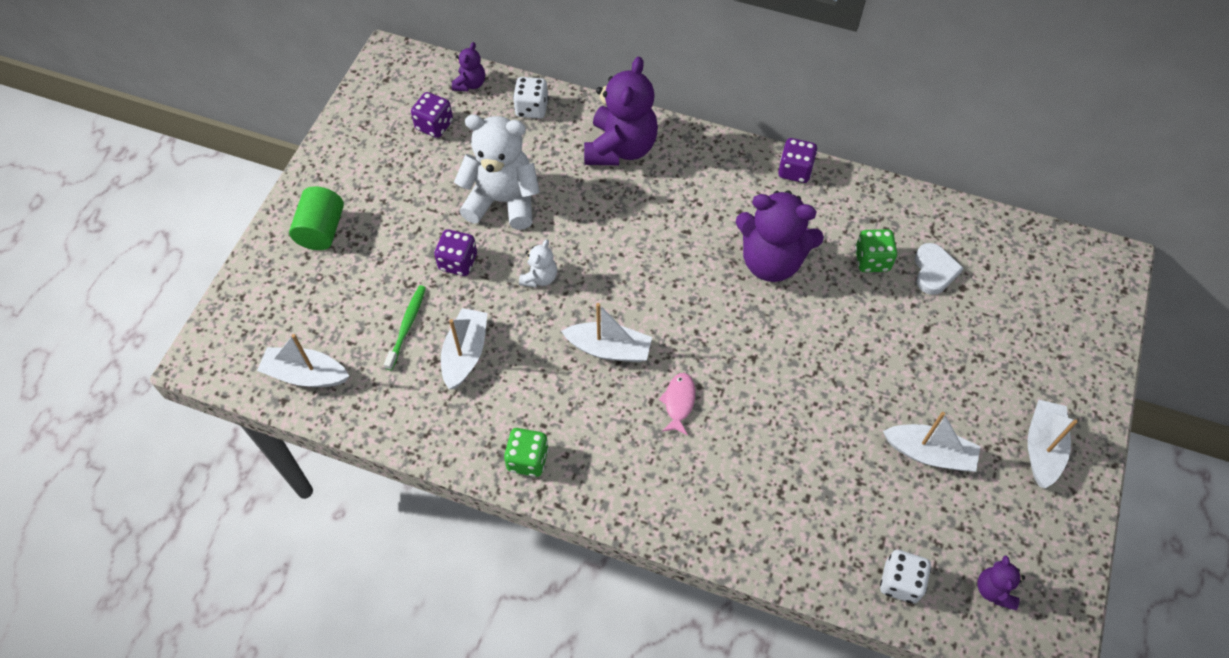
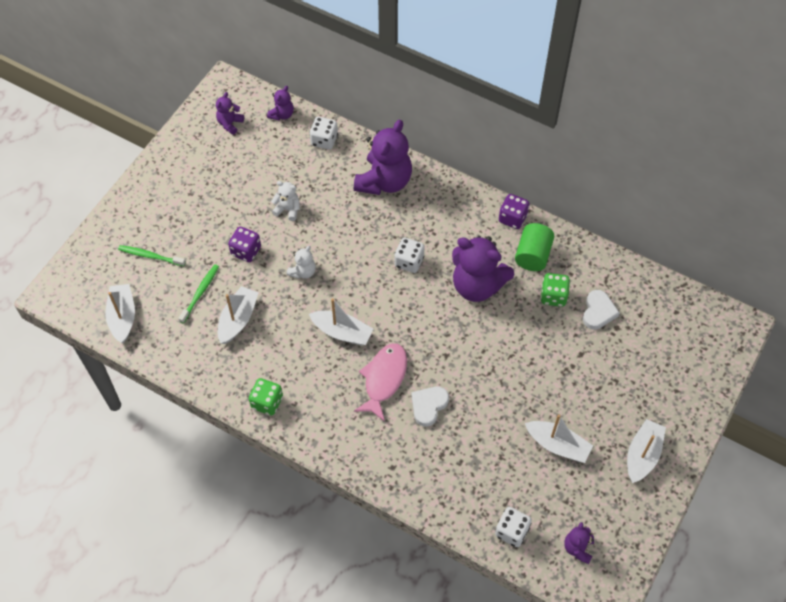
camera: 10 degrees right, 0 degrees up
(306, 374) = (123, 317): white boat -> white boat turned 60 degrees clockwise
(321, 230) = (152, 212): green cylinder -> green cylinder (533, 255)
(329, 287) = (150, 256): none -> green toothbrush
(405, 104) = (230, 124): none -> purple teddy bear
(434, 125) = (249, 143): purple dice -> none
(503, 201) = (288, 209): white teddy bear -> white teddy bear, size x0.48
(676, 244) = (409, 262): none -> white dice
(679, 402) = (384, 379): pink fish -> pink fish, size x1.70
(747, 429) = (428, 406): none -> white heart

